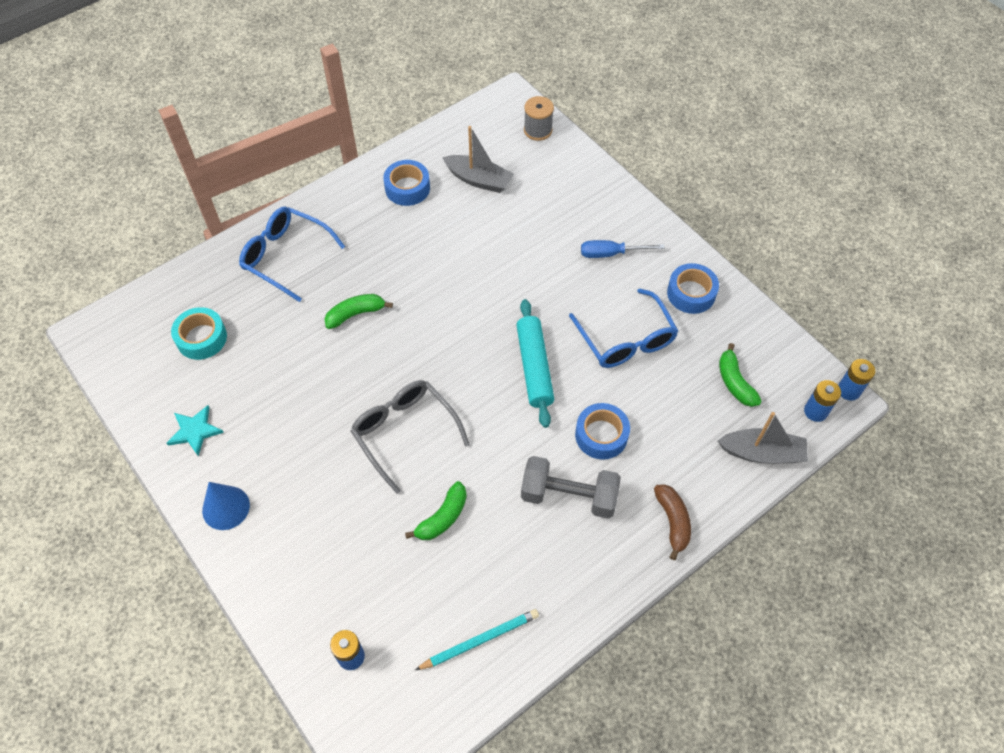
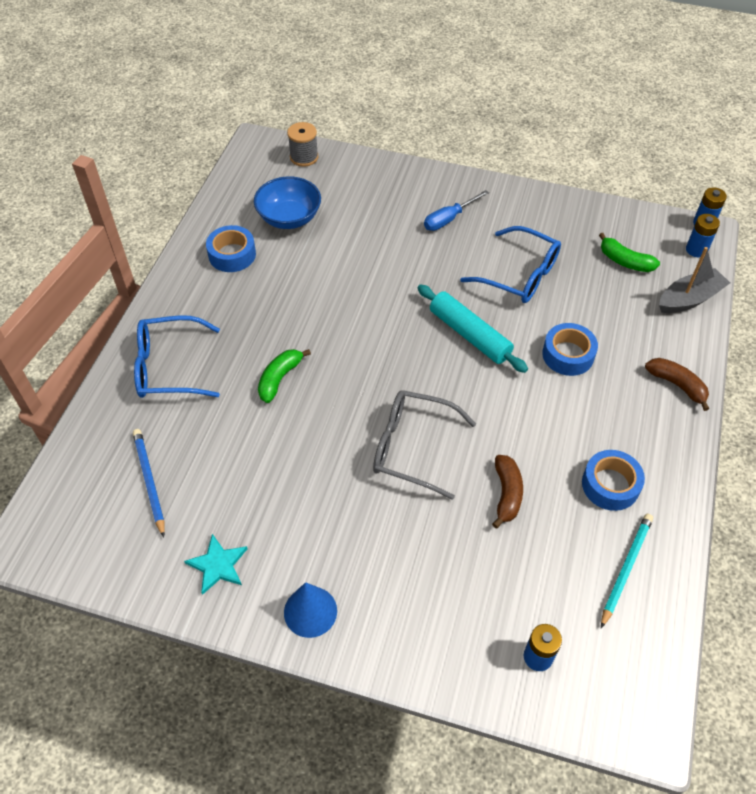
camera: 35 degrees left, 5 degrees down
(201, 338) = (149, 481): turquoise tape -> blue pencil
(442, 517) = (506, 494): green banana -> brown banana
(478, 180) = (289, 218): grey boat -> blue bowl
(569, 496) = (587, 414): grey dumbbell -> none
(691, 293) = (535, 216): blue tape -> blue tape (610, 485)

